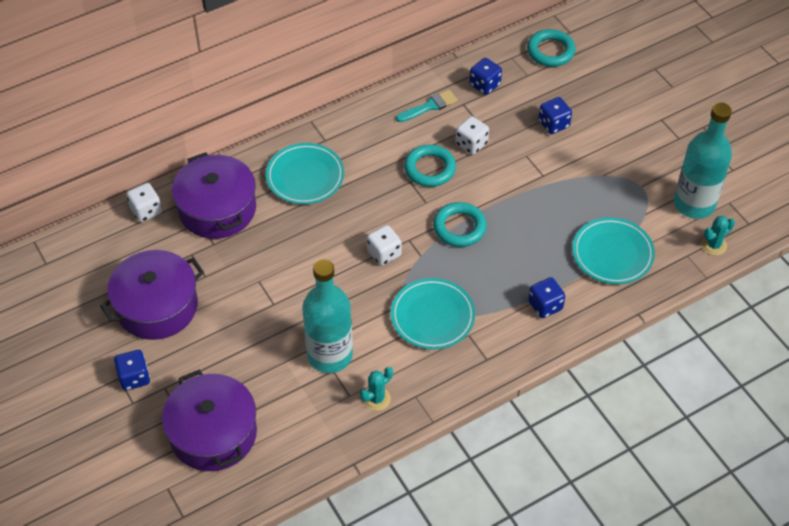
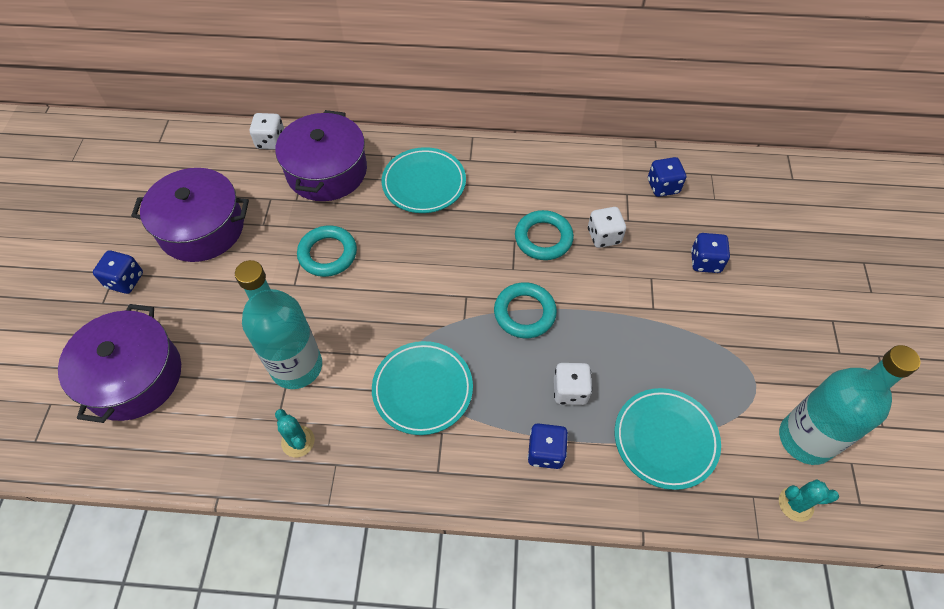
camera: 35 degrees right, 5 degrees up
(376, 399) = (298, 441): turquoise cactus -> turquoise cactus turned 60 degrees clockwise
(384, 253) = (431, 296): white dice -> white dice (570, 391)
(429, 106) = (592, 179): turquoise brush -> none
(550, 51) = (757, 187): turquoise ring -> turquoise ring (328, 254)

